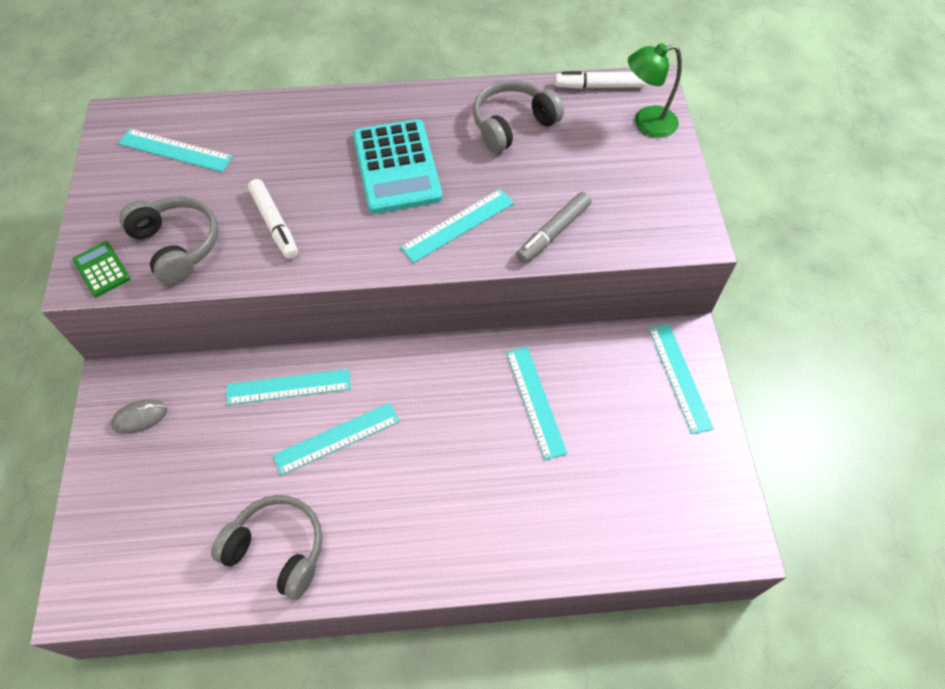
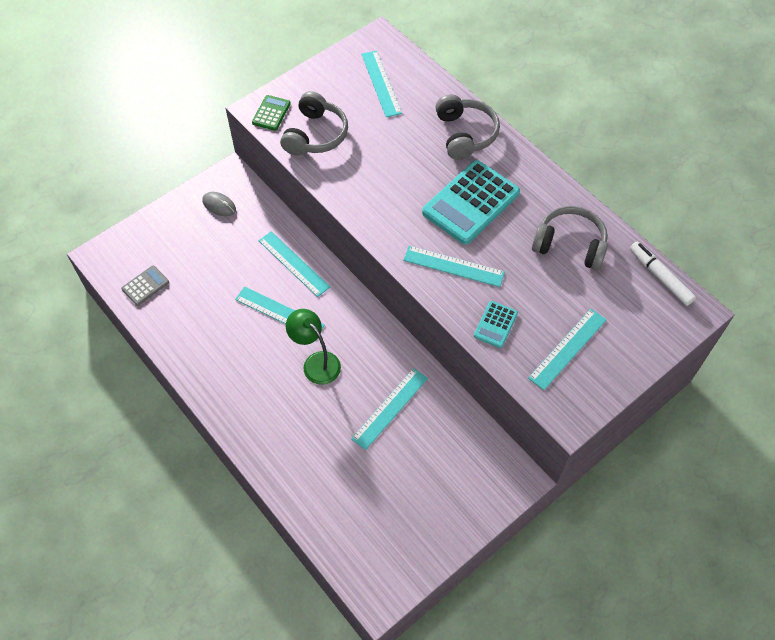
camera: 55 degrees right, 0 degrees up
(171, 568) = (145, 286): none -> grey calculator
(274, 224) = (370, 170): white marker -> none
(278, 549) = (190, 329): grey headphones -> grey headphones (465, 134)
(553, 232) = (495, 324): grey marker -> turquoise calculator
(646, 123) = (651, 327): green lamp -> green lamp (316, 362)
(679, 377) = (481, 490): turquoise ruler -> turquoise ruler (567, 348)

